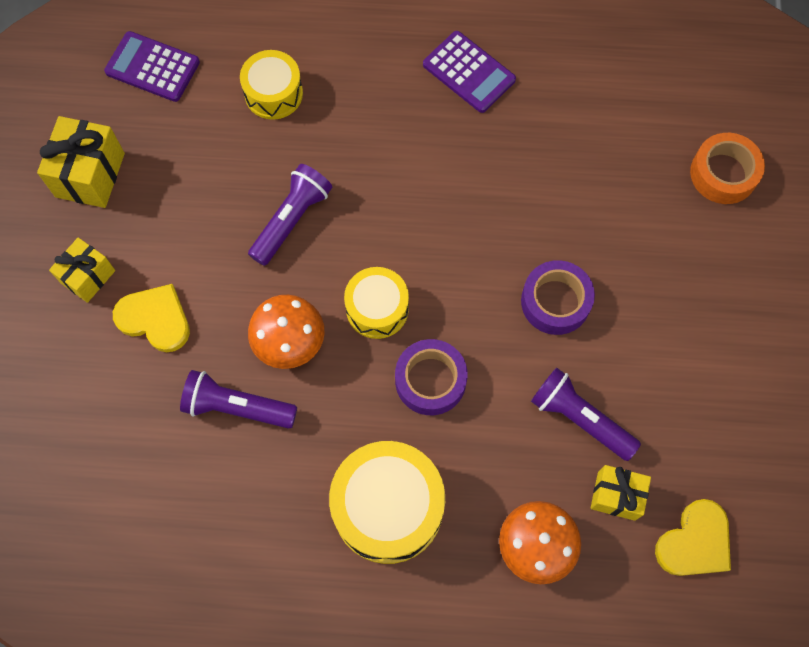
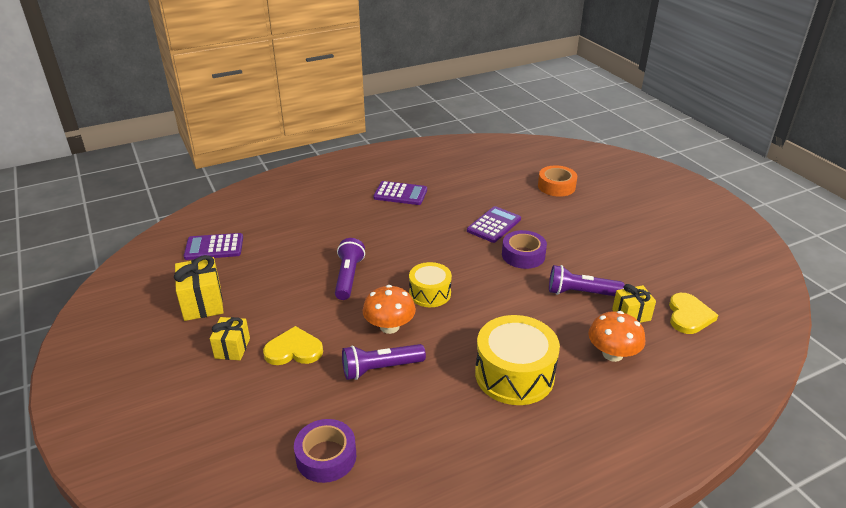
camera: 30 degrees left, 35 degrees down
(273, 93) = (297, 234): yellow drum -> none
(430, 380) = (487, 310): purple tape -> purple tape (326, 456)
(559, 215) = (494, 225): none -> purple calculator

